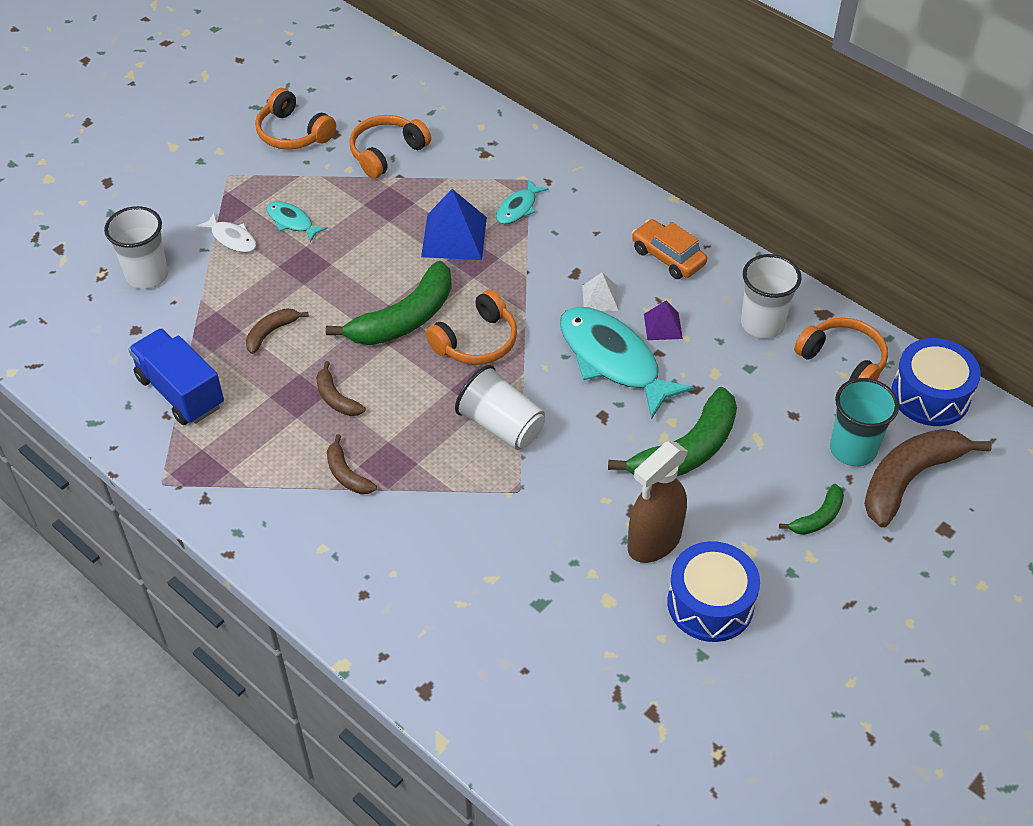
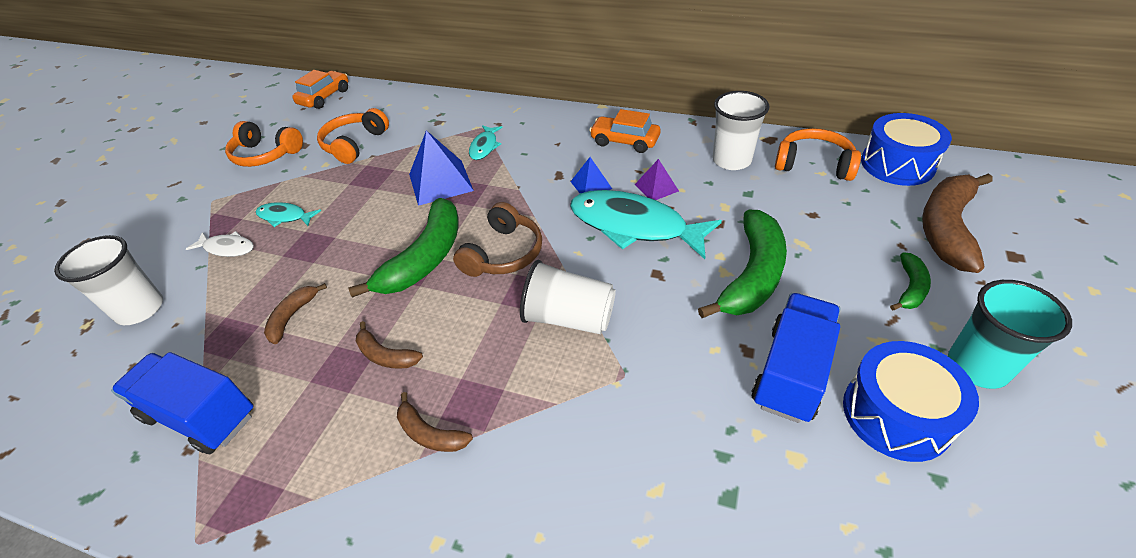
camera: 20 degrees left, 5 degrees down
(377, 69) = (324, 97): none -> orange car
(476, 341) = (503, 253): orange headphones -> brown headphones
(600, 298) = (591, 185): white pyramid -> blue pyramid
(654, 542) = (791, 372): brown spray bottle -> blue truck
(853, 449) = (882, 222): turquoise cup -> turquoise cup (977, 366)

